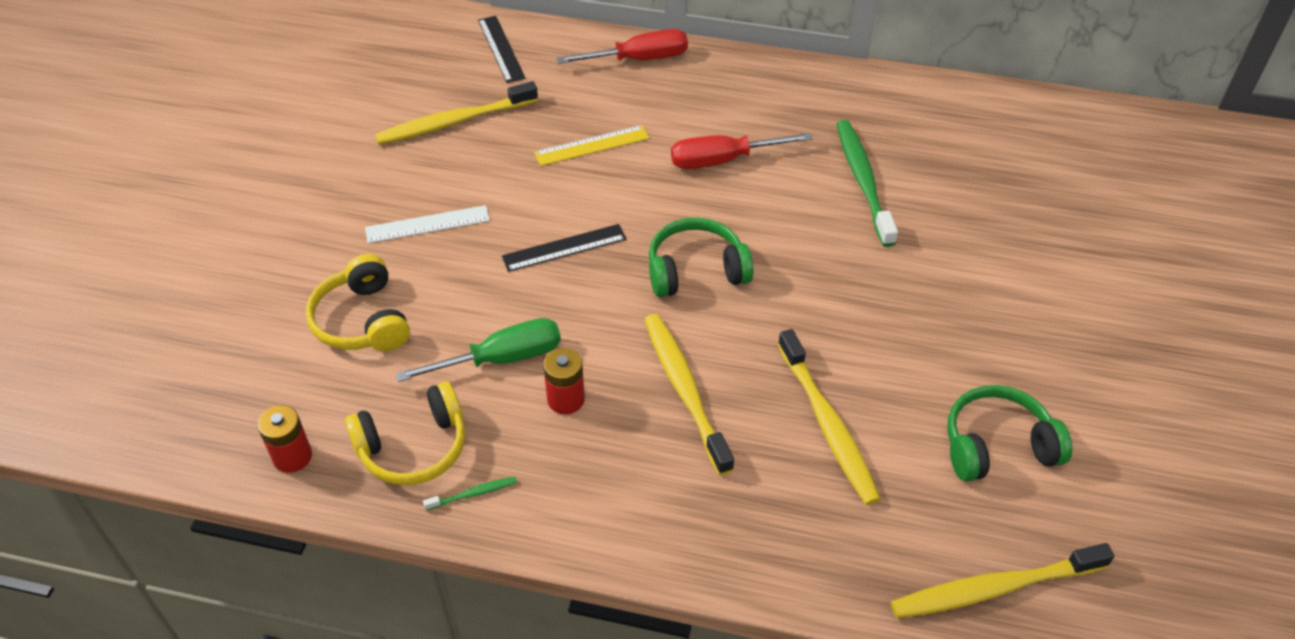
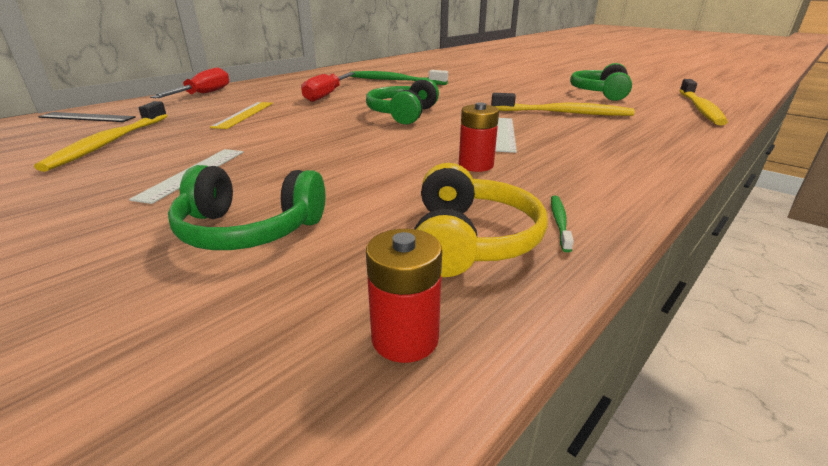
camera: 60 degrees left, 20 degrees down
(362, 320) = (249, 230): yellow headphones -> green headphones
(502, 358) = (402, 177): green screwdriver -> none
(564, 248) = (320, 137): black ruler -> none
(685, 390) = (504, 134): yellow toothbrush -> white ruler

